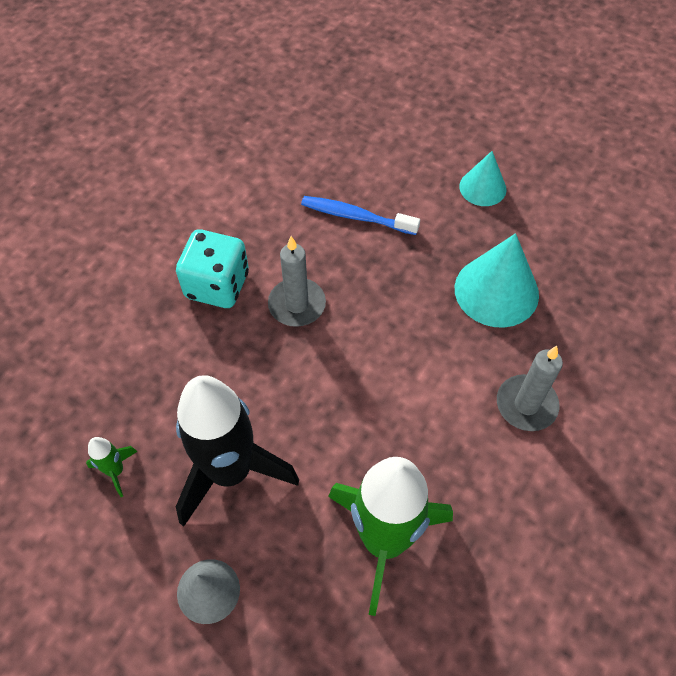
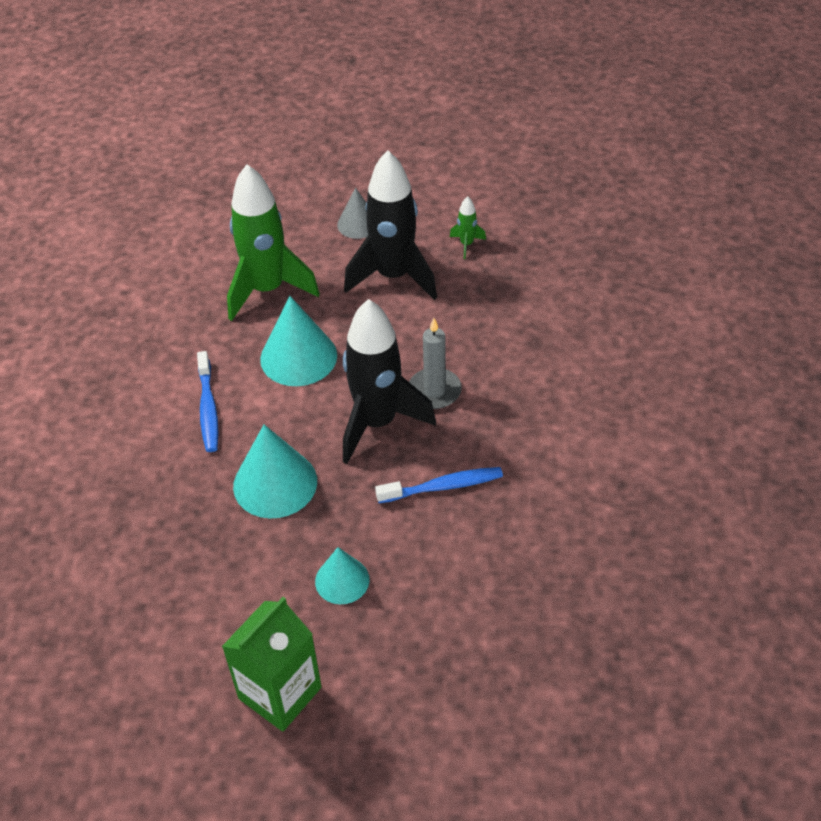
camera: 150 degrees right, 10 degrees down
(217, 285) = (509, 373): turquoise dice -> none
(371, 301) = (377, 423): none -> black rocket
(401, 418) = (298, 357): none -> turquoise cone
(526, 405) = (208, 409): grey candle -> blue toothbrush
(567, 140) = (280, 693): none -> green carton

